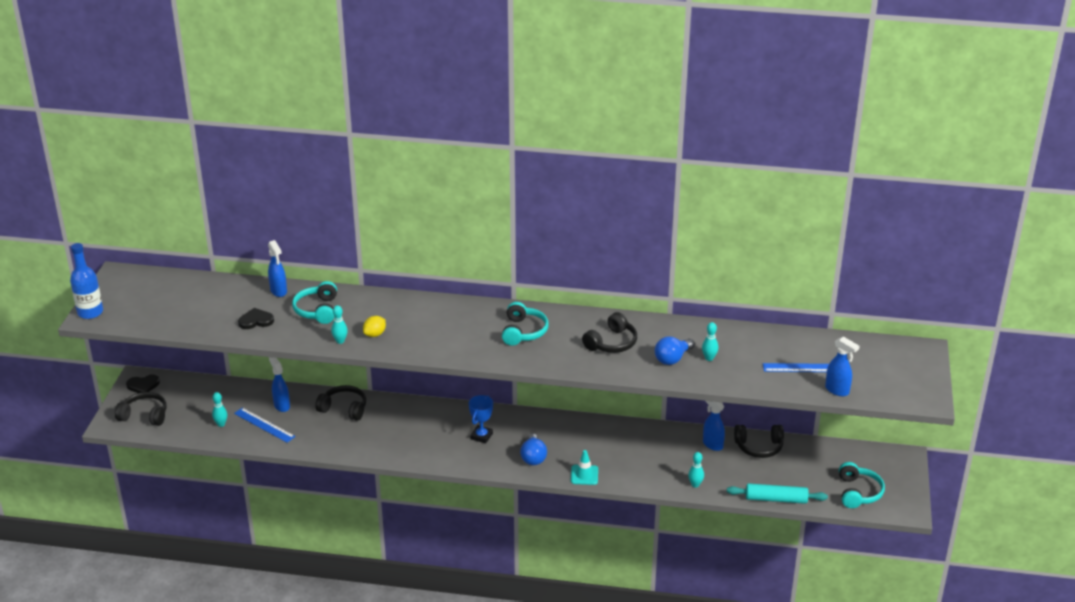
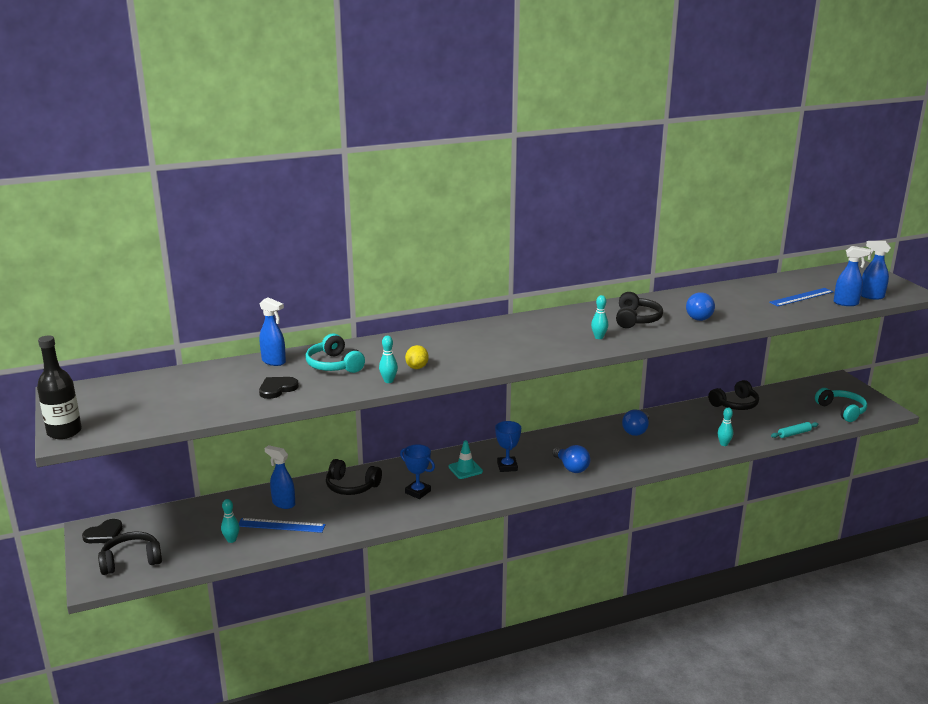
camera: 30 degrees left, 10 degrees down
(90, 312) = (64, 432): blue bottle -> black bottle
(344, 409) = (351, 486): black headphones -> black headphones turned 150 degrees counterclockwise
(388, 433) = (418, 492): none -> blue trophy
(523, 332) = (552, 331): turquoise headphones -> none
(584, 475) = (630, 466): turquoise traffic cone -> turquoise traffic cone (465, 469)
(631, 441) = (636, 431): none -> blue light bulb
(709, 358) = (725, 309): turquoise bowling pin -> turquoise bowling pin (599, 337)
(712, 444) = (700, 413): blue spray bottle -> blue spray bottle (871, 296)
(776, 499) = (794, 434): turquoise rolling pin -> turquoise rolling pin, size x0.62

